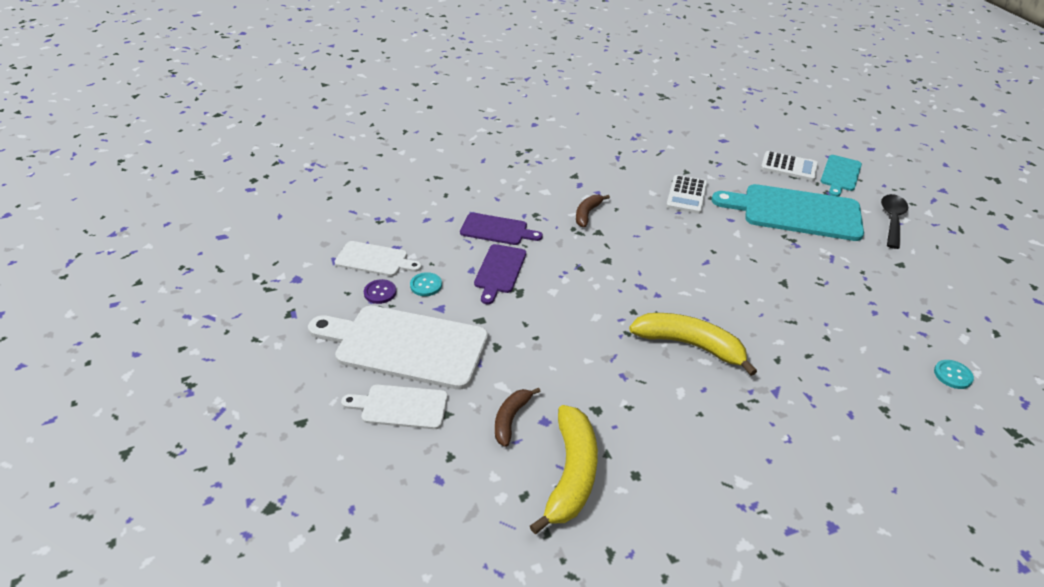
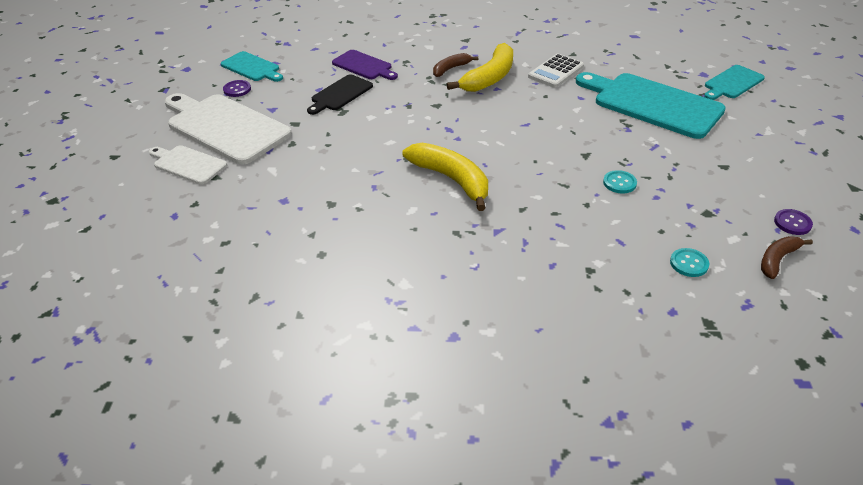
camera: 25 degrees right, 0 degrees up
(374, 260) = (252, 67): white cutting board -> turquoise cutting board
(426, 285) = (275, 92): turquoise button -> turquoise button (619, 183)
(499, 271) = (340, 94): purple cutting board -> black cutting board
(511, 419) = (259, 192): brown banana -> brown banana (777, 260)
(571, 474) = (272, 239): yellow banana -> yellow banana (489, 78)
(789, 167) = (682, 68): white calculator -> none
(892, 220) = (752, 130): black spoon -> none
(992, 308) = (792, 223): none -> purple button

